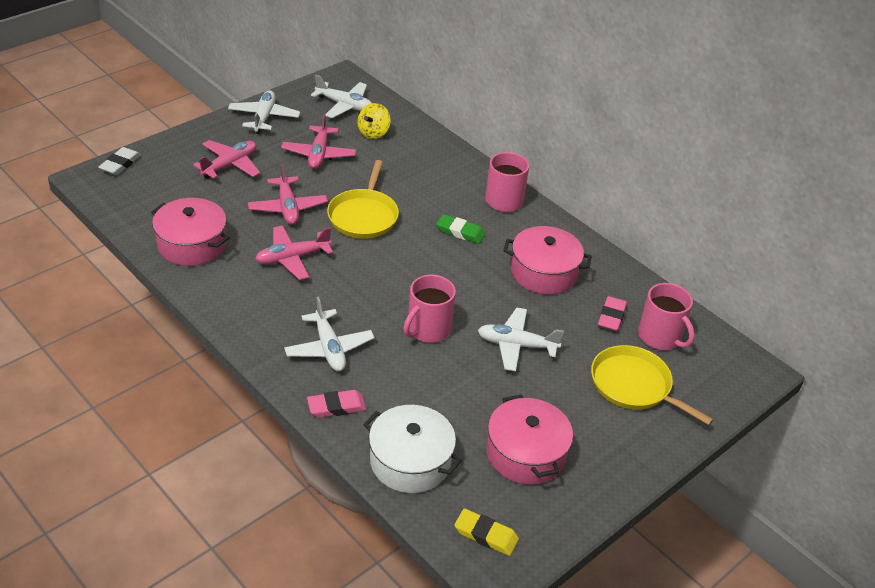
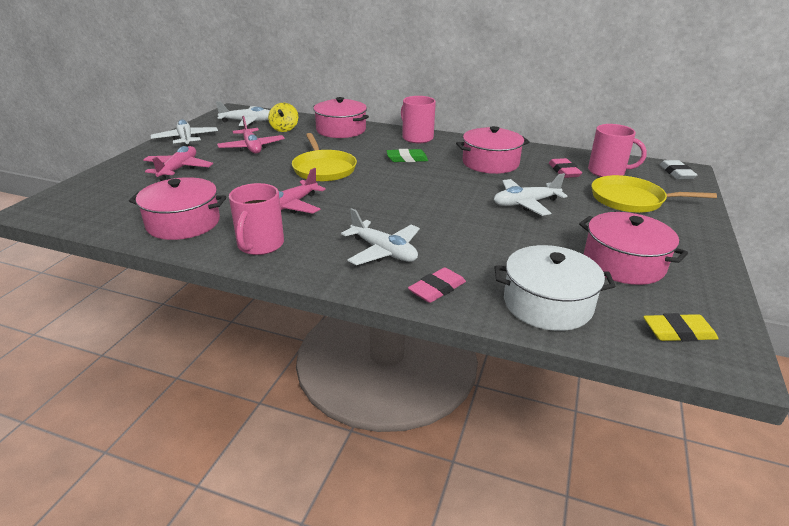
camera: 25 degrees left, 10 degrees down
(120, 164) = (65, 192): white eraser -> white eraser (676, 173)
(287, 207) = (254, 179): pink plane -> none
(428, 329) = (450, 215): pink mug -> pink mug (260, 245)
(432, 156) = (341, 130): none -> pink pot

